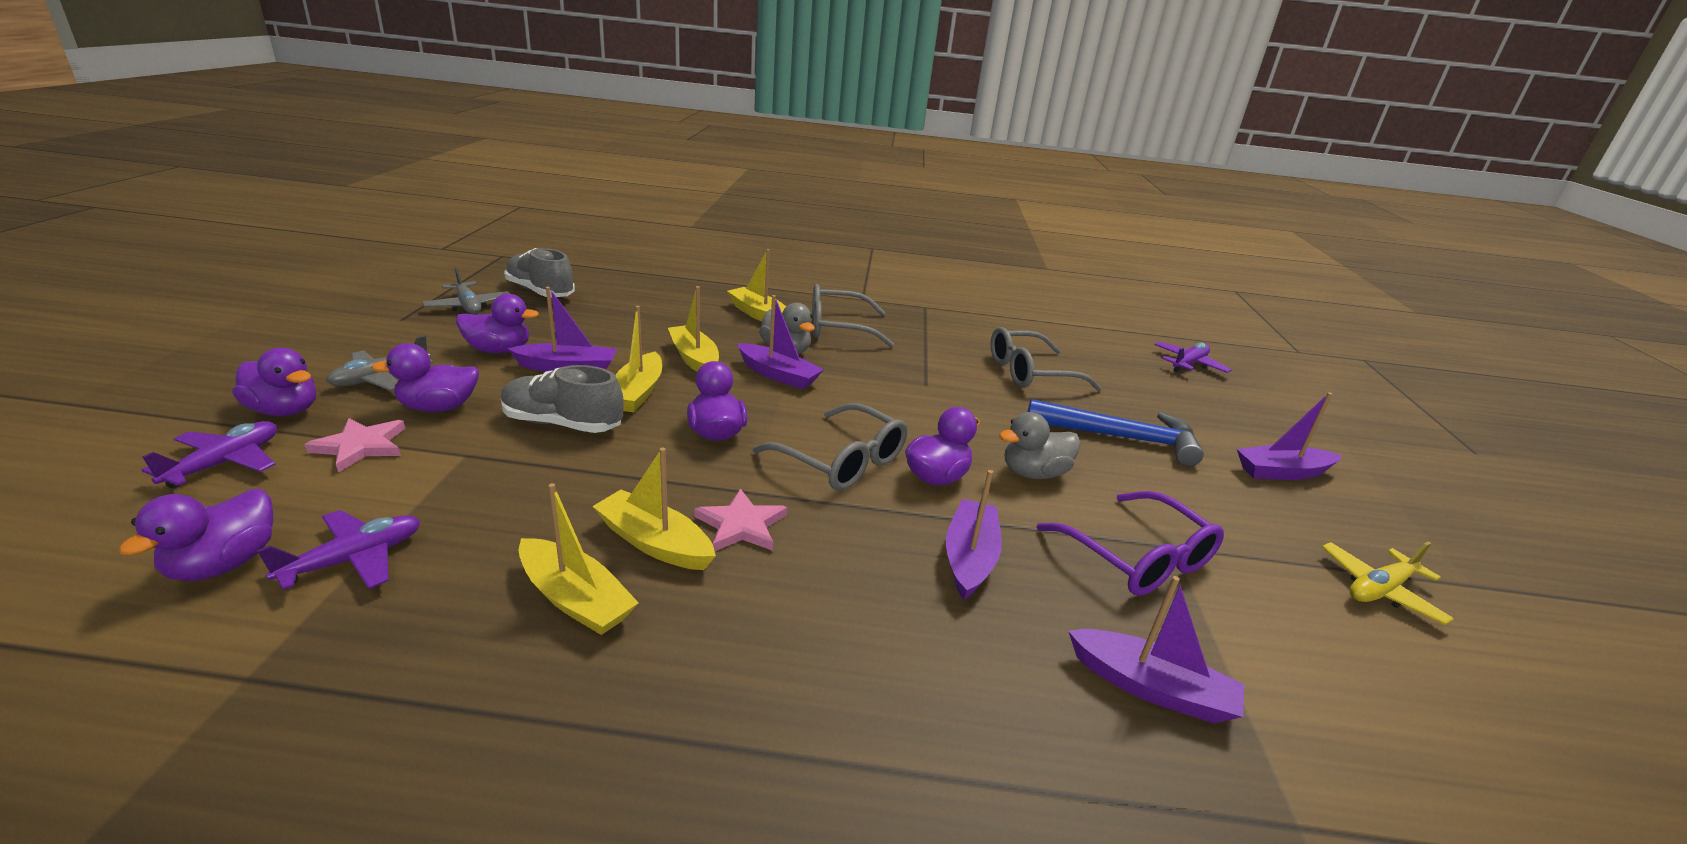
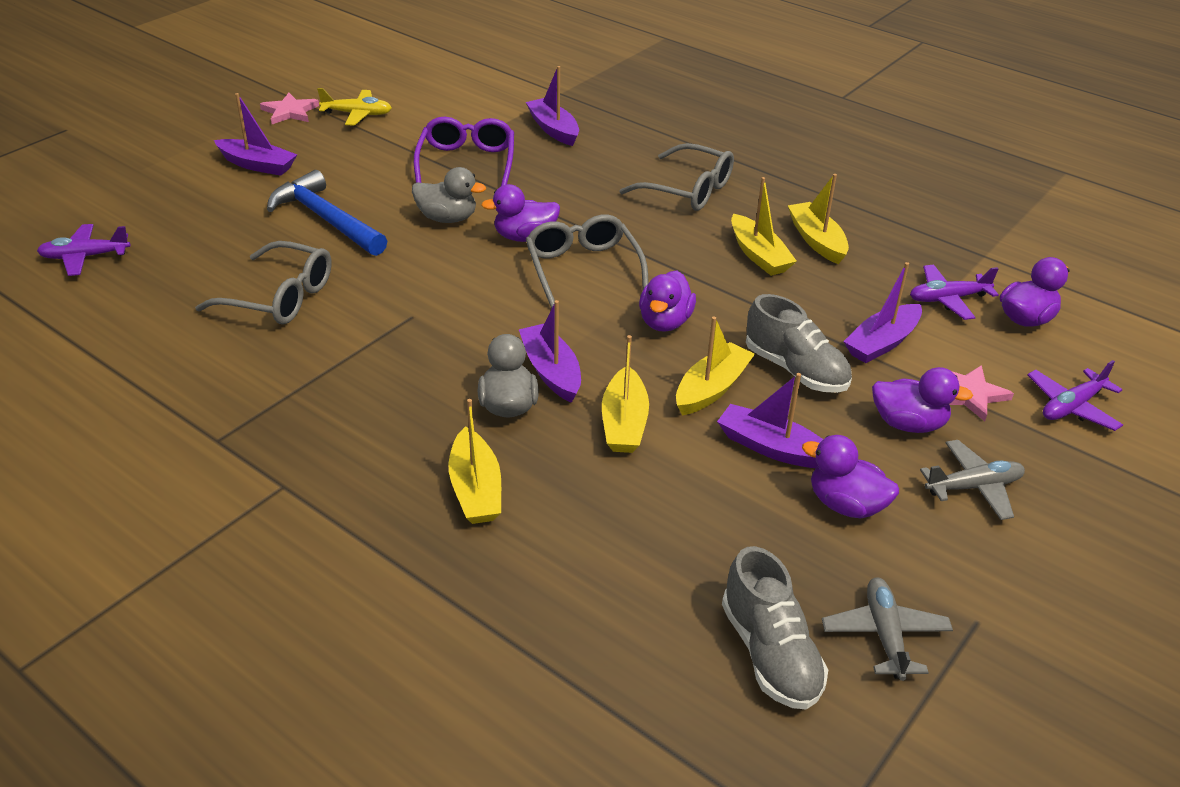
camera: 145 degrees left, 10 degrees up
(285, 410) = (1052, 461): purple duck -> none
(741, 525) = (696, 249): pink star -> pink star (290, 112)
(838, 328) = (398, 429): grey glasses -> grey glasses (688, 190)
(969, 558) = (569, 192): purple boat -> purple boat (882, 343)

